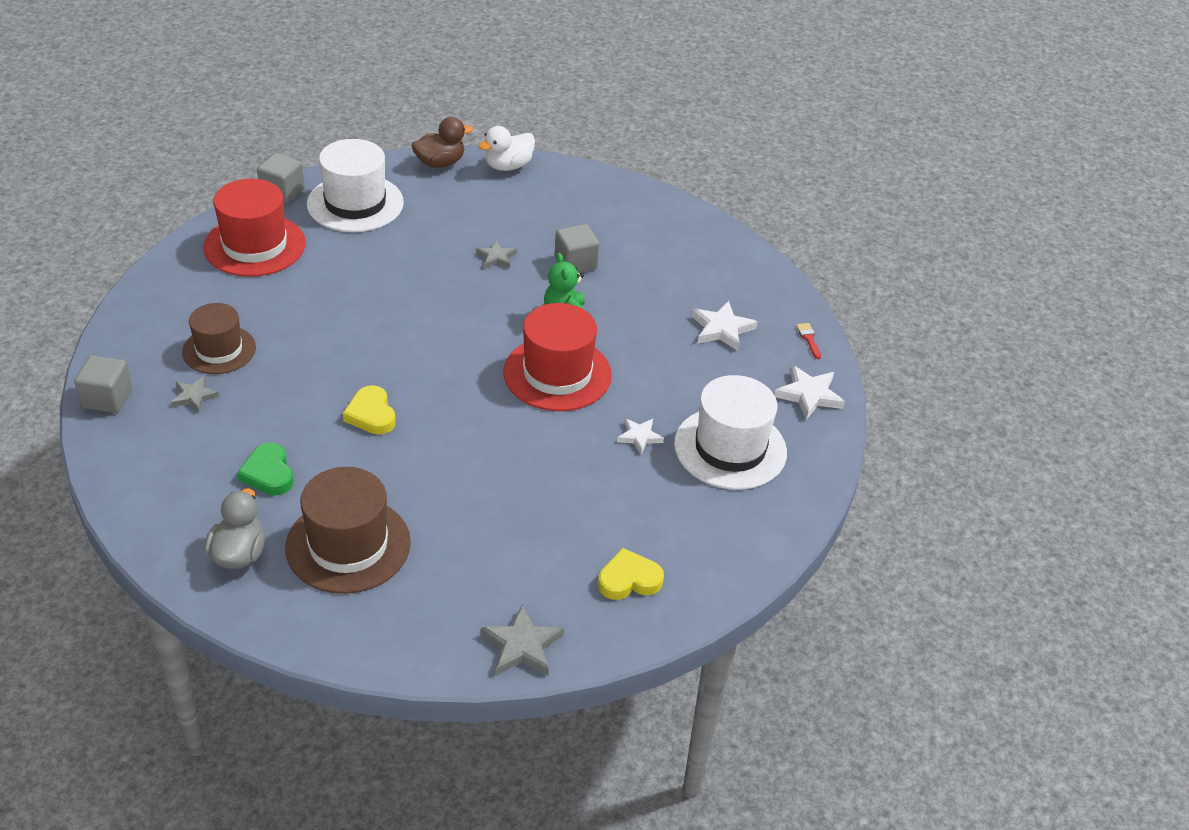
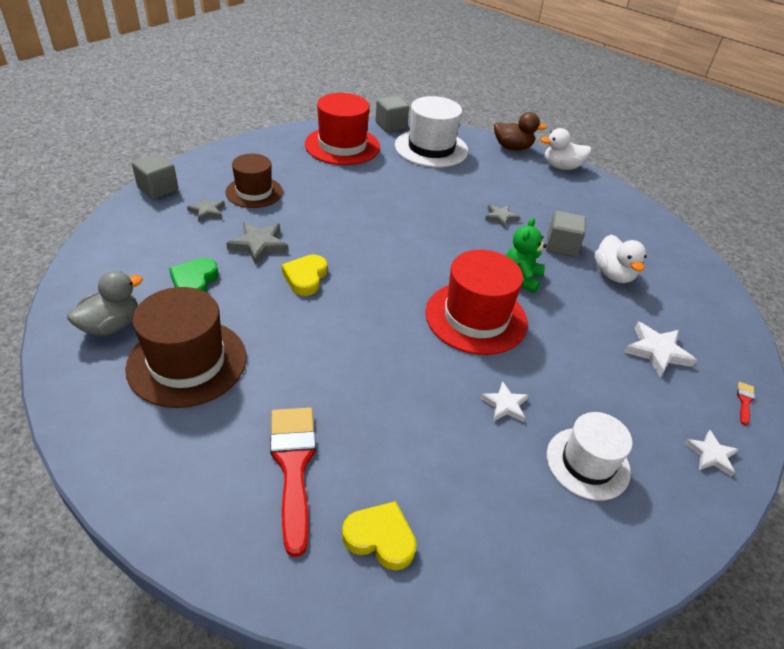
camera: 35 degrees right, 0 degrees up
(522, 571) = (293, 466): none -> red brush
(522, 646) = (223, 541): grey star -> grey star (259, 245)
(640, 271) = (613, 274): none -> white duck
(730, 448) = (587, 463): white hat -> white hat, size x0.66
(809, 395) = (711, 455): white star -> white star, size x0.65

